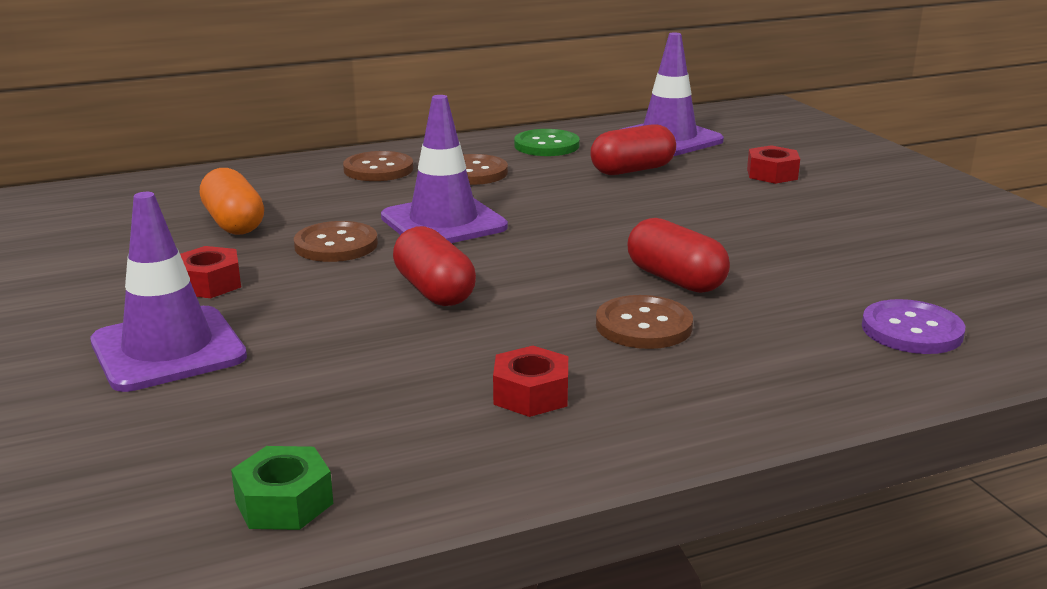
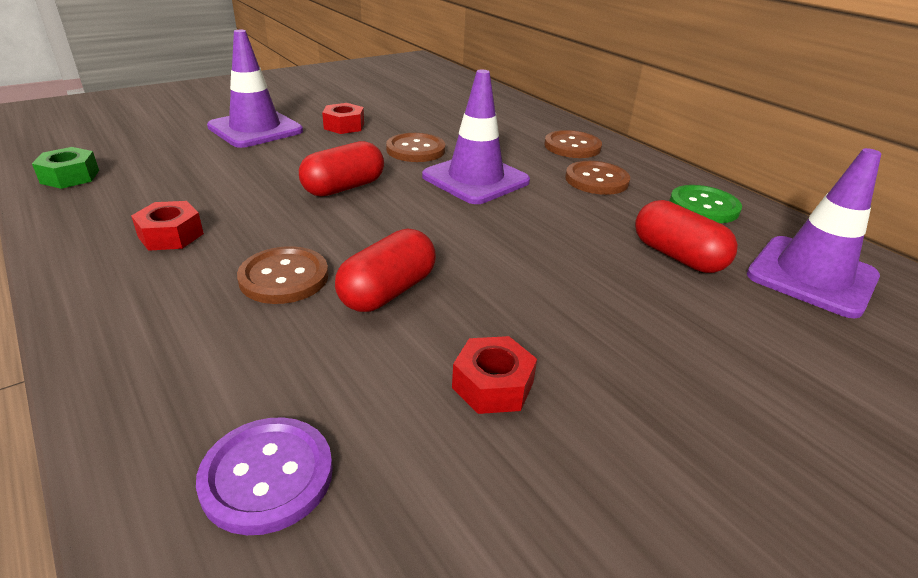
camera: 75 degrees right, 10 degrees up
(234, 223) = (439, 119): orange capsule -> none
(772, 174) = (763, 361): red nut -> red nut (492, 385)

